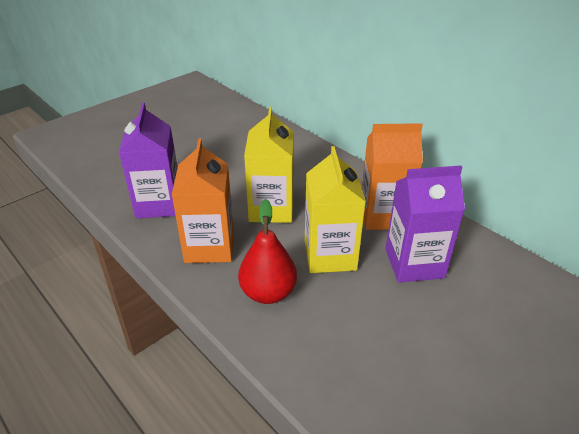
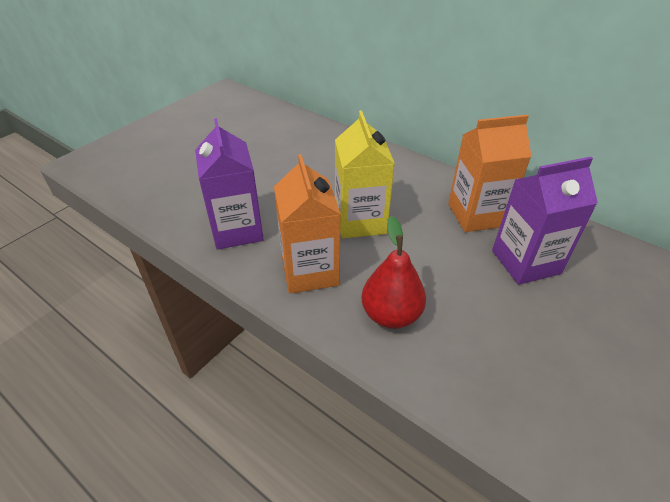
camera: 10 degrees left, 5 degrees up
(330, 255) = (439, 264): yellow carton -> none

